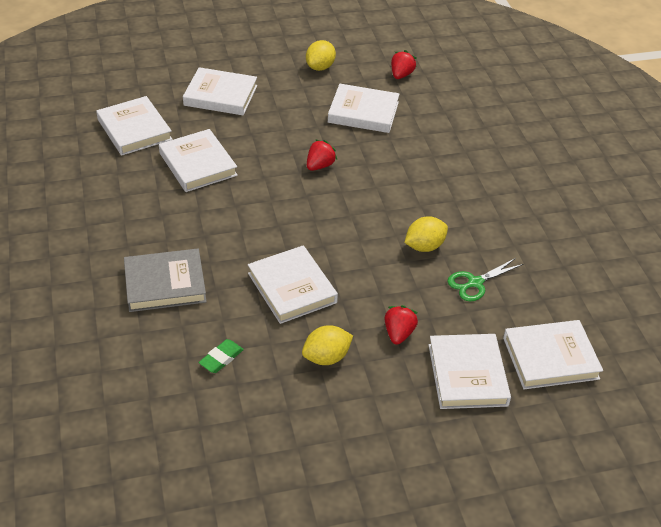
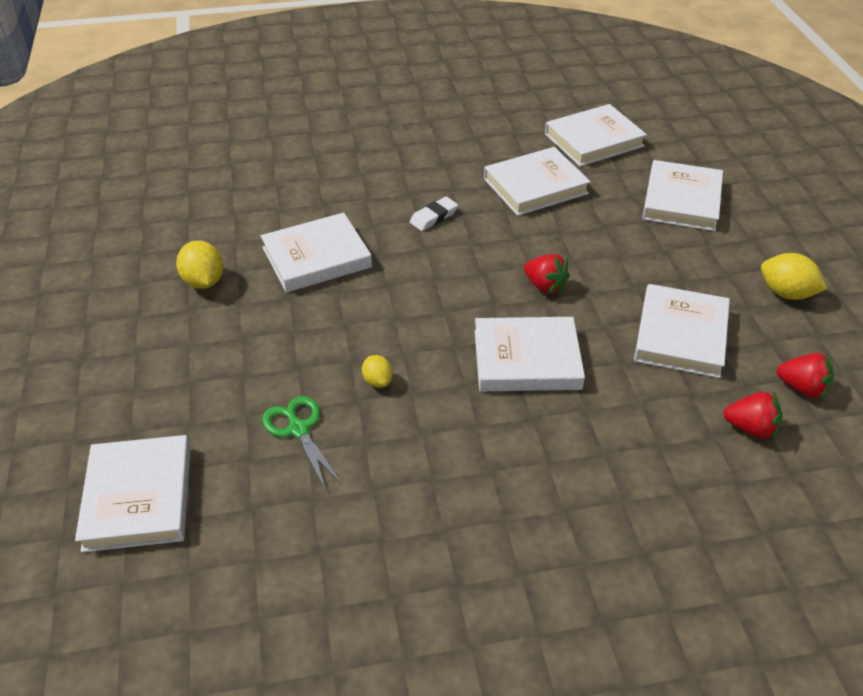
camera: 95 degrees right, 0 degrees up
(165, 284) = (336, 171): grey book -> none
(221, 358) = (224, 208): green eraser -> none
(237, 221) = (434, 217): none -> white eraser
(398, 333) = (224, 343): red strawberry -> red strawberry (750, 428)
(424, 246) = (377, 381): yellow lemon -> yellow lemon, size x0.60
(467, 375) = (139, 402): white book -> white book (527, 359)

